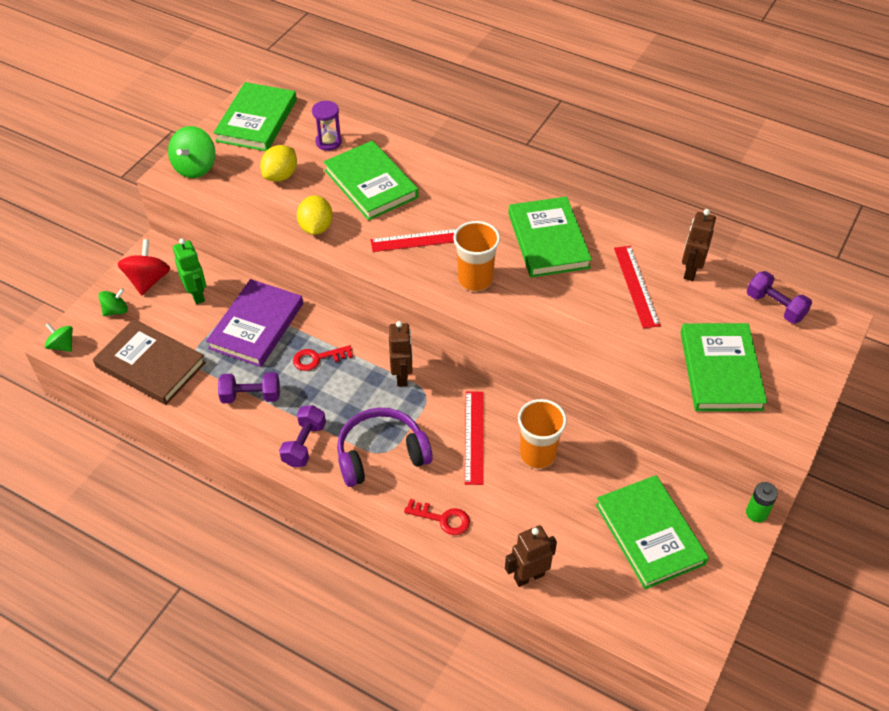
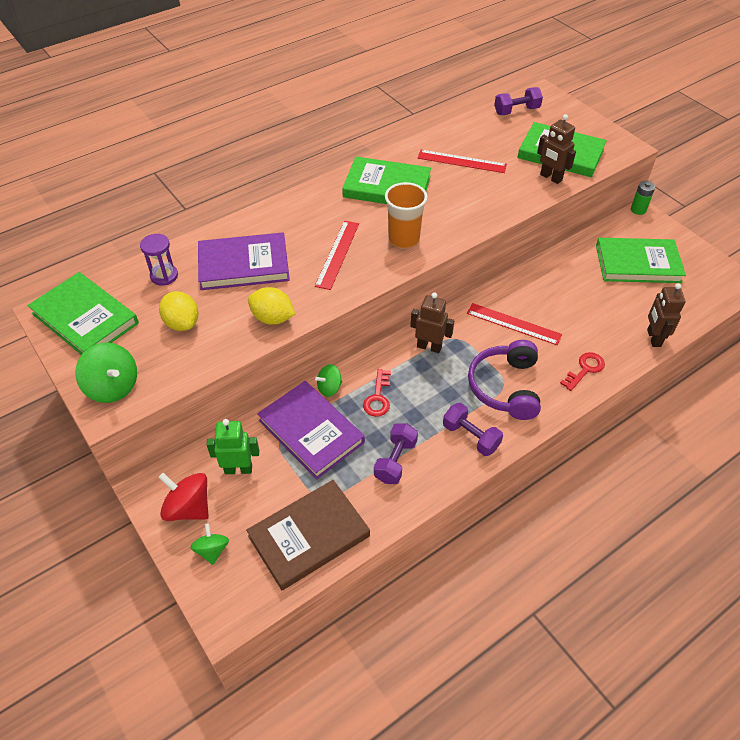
camera: 65 degrees left, 0 degrees up
(62, 345) = (230, 618): green spinning top -> green spinning top (329, 388)
(371, 184) = (244, 265): green book -> purple book
(537, 454) = (546, 294): orange cup -> none
(690, 271) = (462, 133): brown robot -> brown robot (550, 178)

